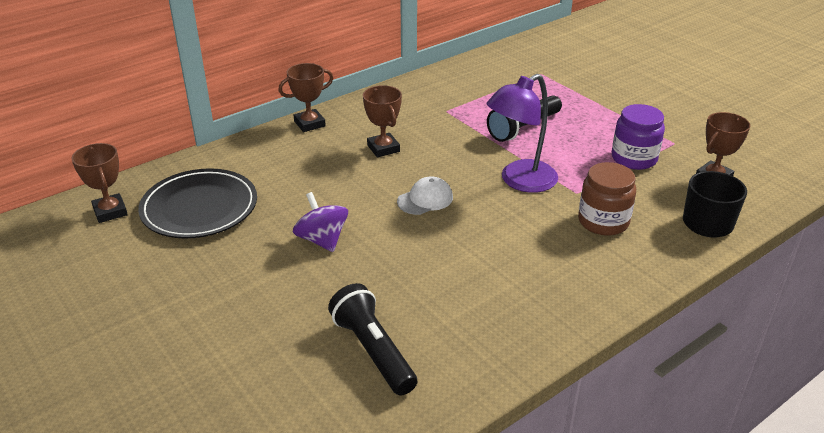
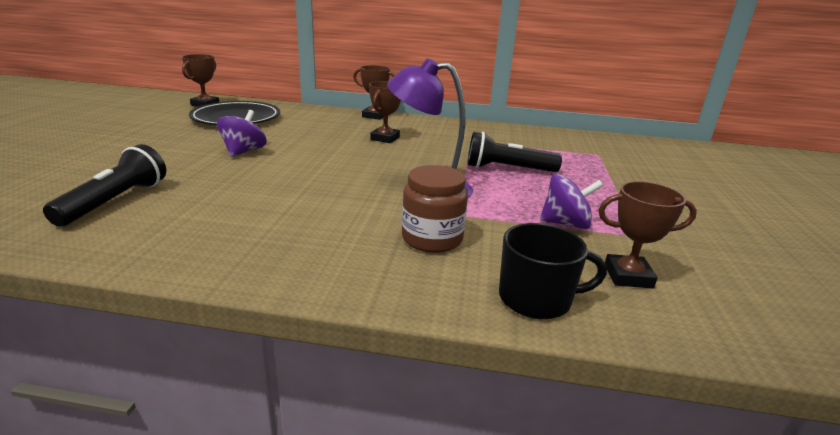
camera: 45 degrees right, 10 degrees down
(425, 199) = (343, 165): white cap -> none
(634, 158) = (565, 223): purple jar -> purple spinning top

